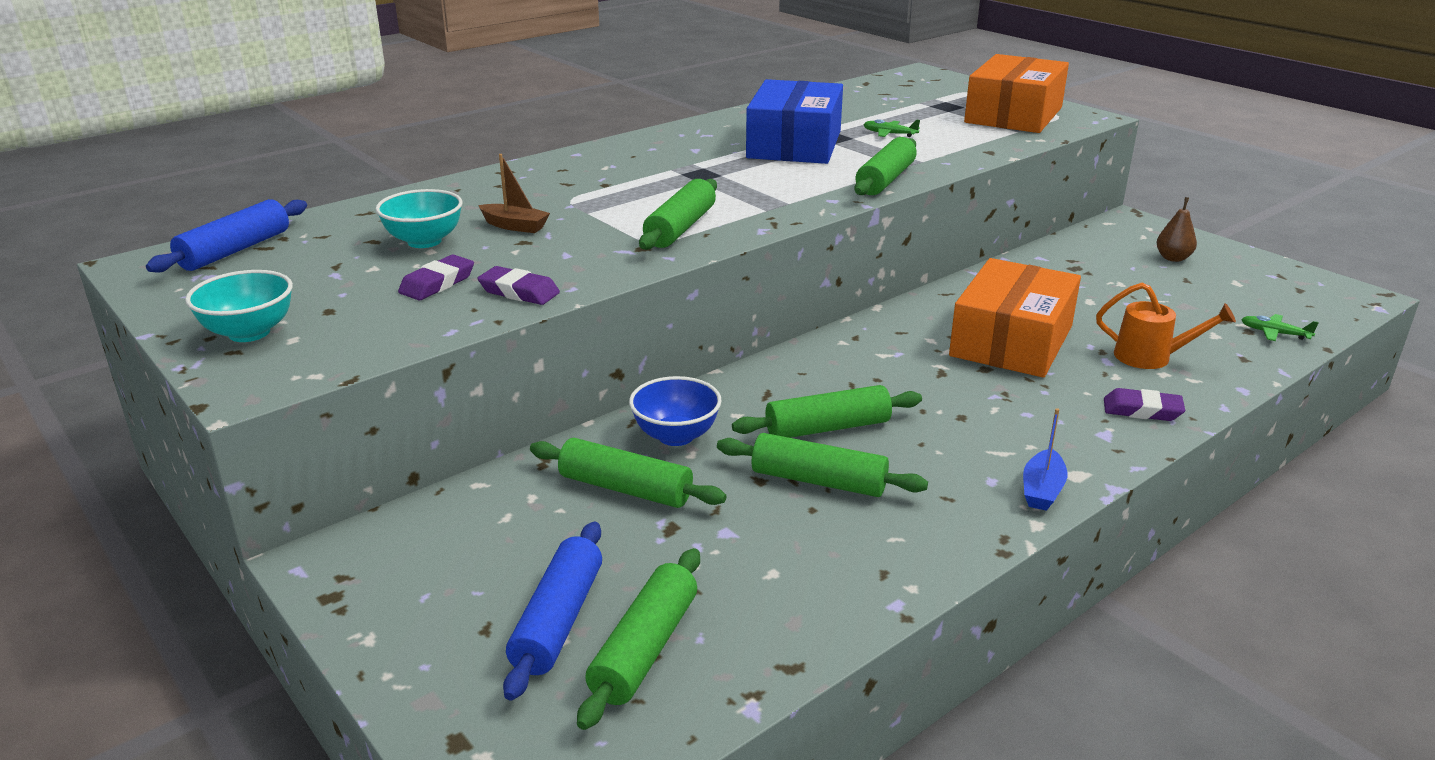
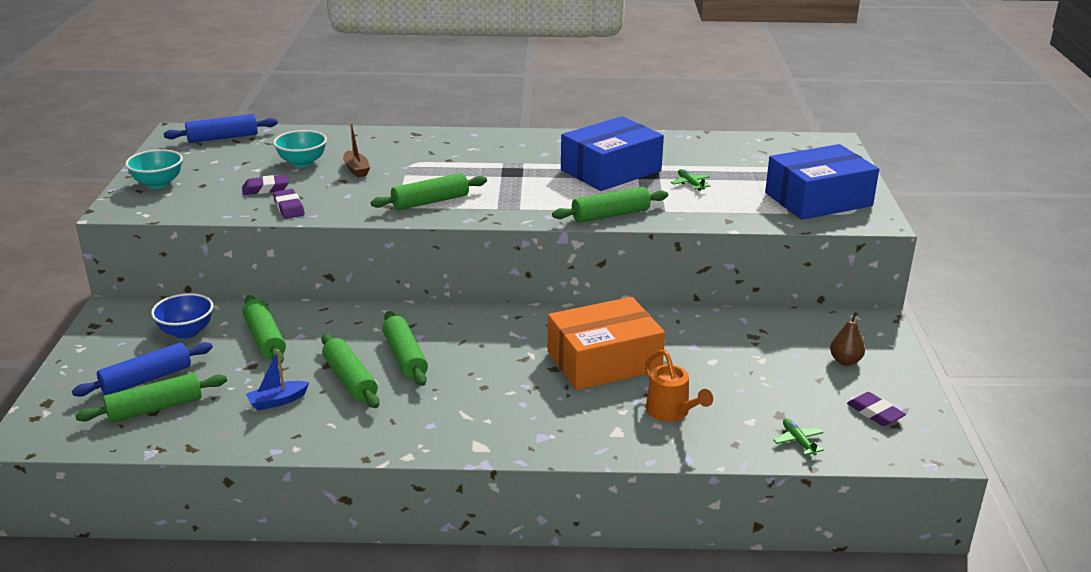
camera: 40 degrees right, 0 degrees up
(676, 436) = (329, 325): blue bowl -> blue bowl (186, 332)
(827, 428) = (405, 357): green rolling pin -> green rolling pin turned 45 degrees clockwise
(1014, 115) = (818, 199): orange box -> blue box
(1042, 490) = (445, 443): blue boat -> blue boat (277, 401)
(1142, 410) = (593, 437): purple eraser -> purple eraser (875, 413)

